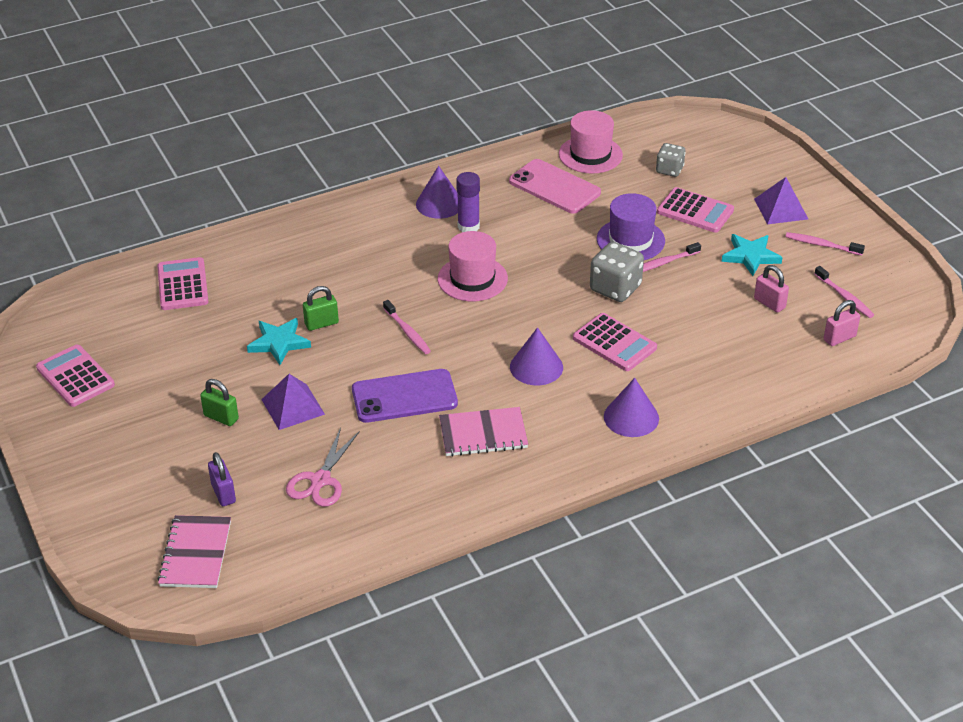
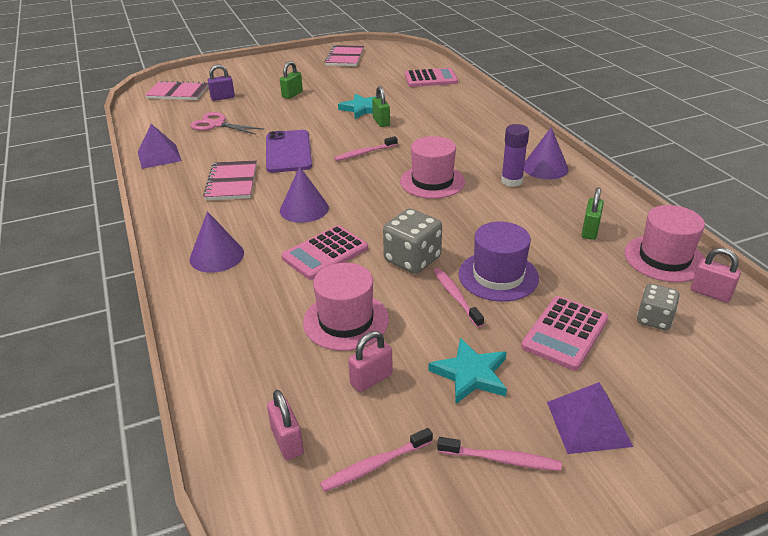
camera: 95 degrees right, 5 degrees down
(75, 376) = (345, 57): pink calculator -> pink notebook
(293, 406) = (293, 114): purple pyramid -> purple pyramid (159, 156)
(554, 187) = (590, 231): pink phone -> green padlock
(633, 141) = (710, 293): none -> pink padlock
(708, 321) = (346, 321): none -> pink hat
(821, 245) = (501, 459): pink toothbrush -> pink toothbrush turned 75 degrees clockwise

